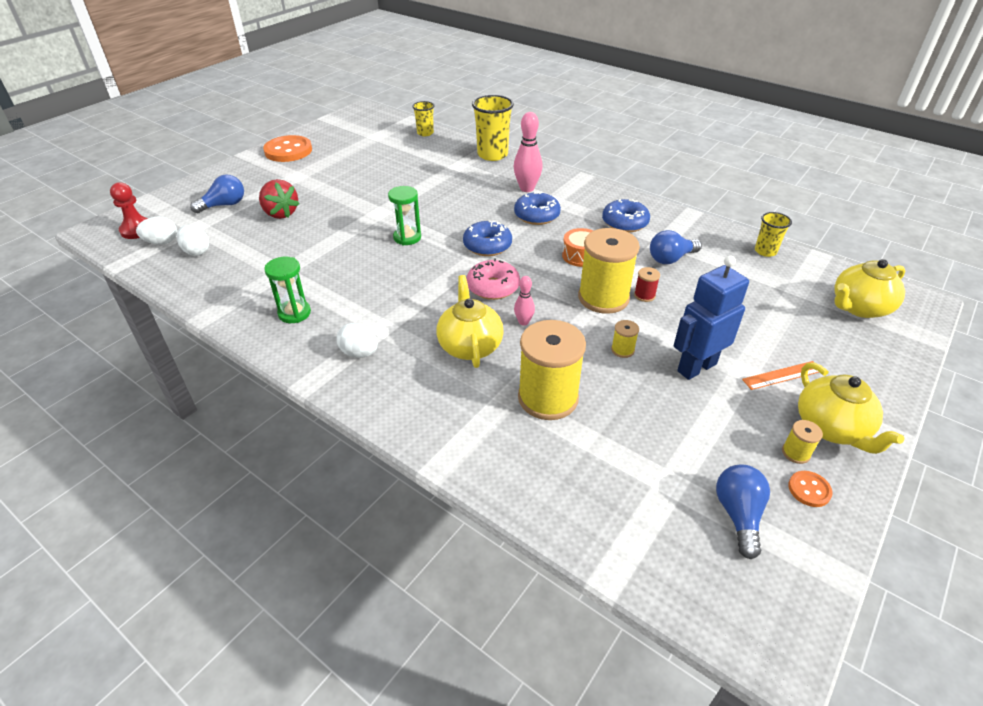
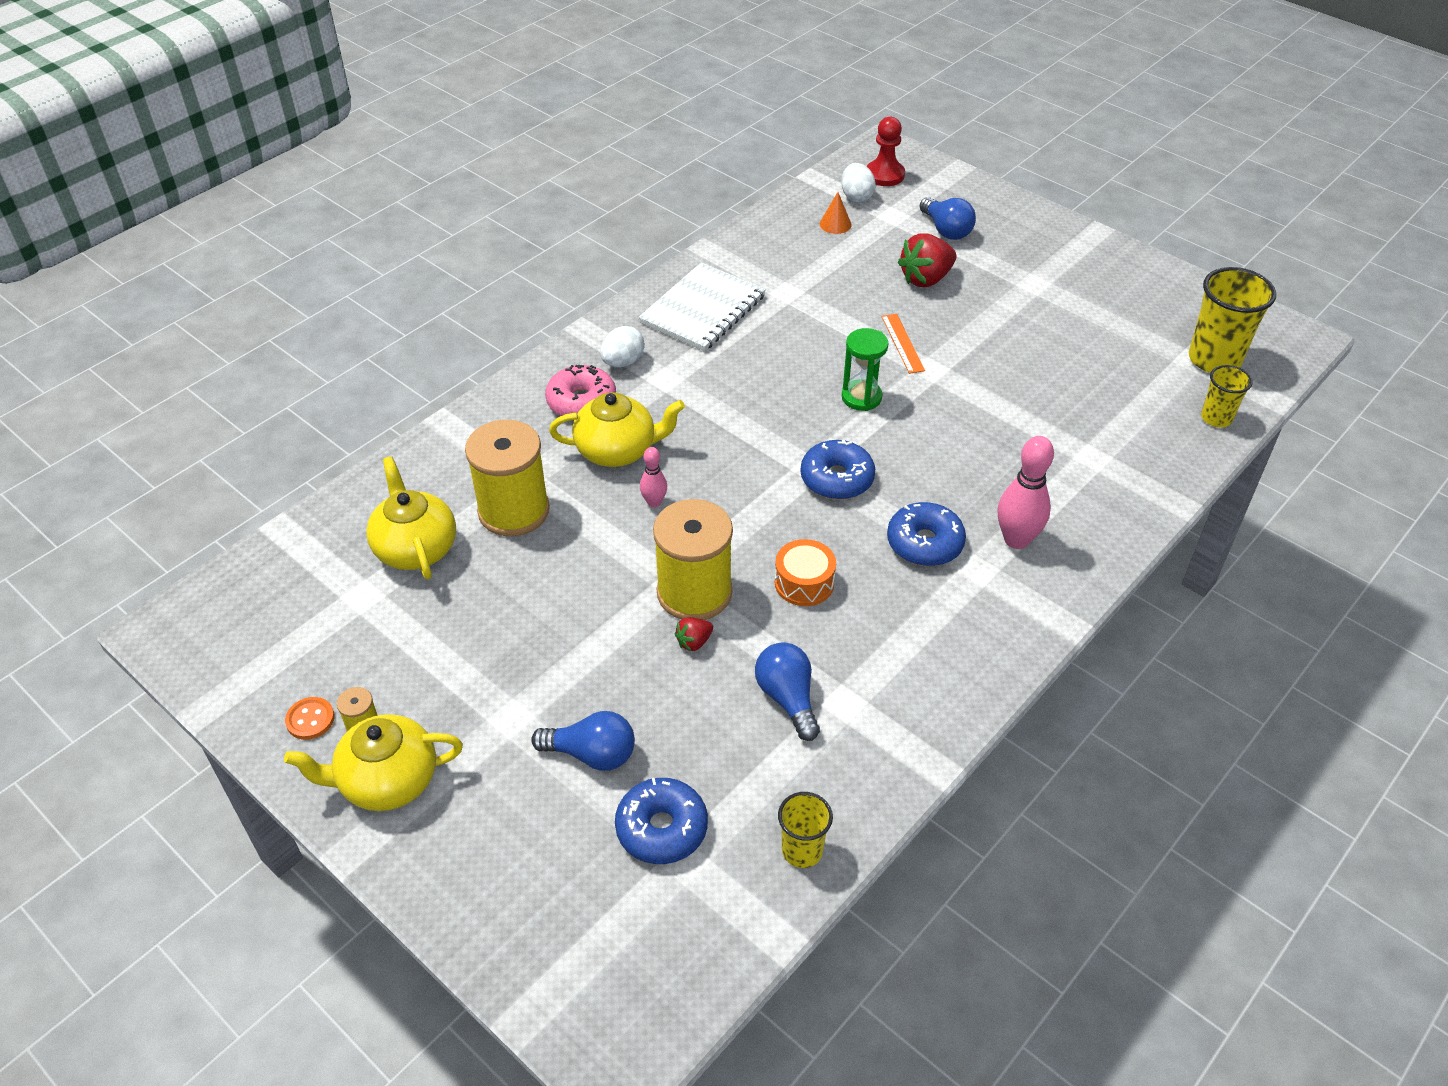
camera: 95 degrees right, 5 degrees up
(196, 251) = (835, 224): white egg -> orange cone
(288, 151) = (1116, 269): orange button -> none
(294, 313) = (703, 309): green hourglass -> white notebook
(492, 155) = (1142, 503): yellow cup -> yellow cup (1214, 359)
(493, 287) = (733, 478): pink donut -> pink donut (581, 402)
(622, 350) = (580, 594): yellow spool -> none
(624, 223) = (902, 657): blue donut -> blue donut (662, 828)
(644, 295) = (694, 642): red spool -> red strawberry
(696, 367) = (530, 665): blue robot -> none
(738, 515) = (304, 643): blue light bulb -> blue light bulb (591, 754)
(782, 375) = (492, 760): orange ruler -> orange ruler (902, 343)
(859, 307) = (620, 937): yellow teapot -> yellow teapot (415, 548)

